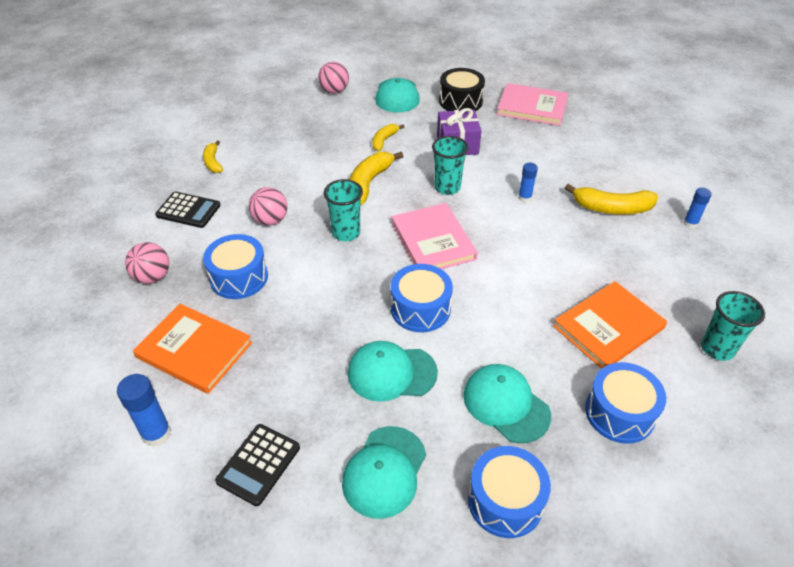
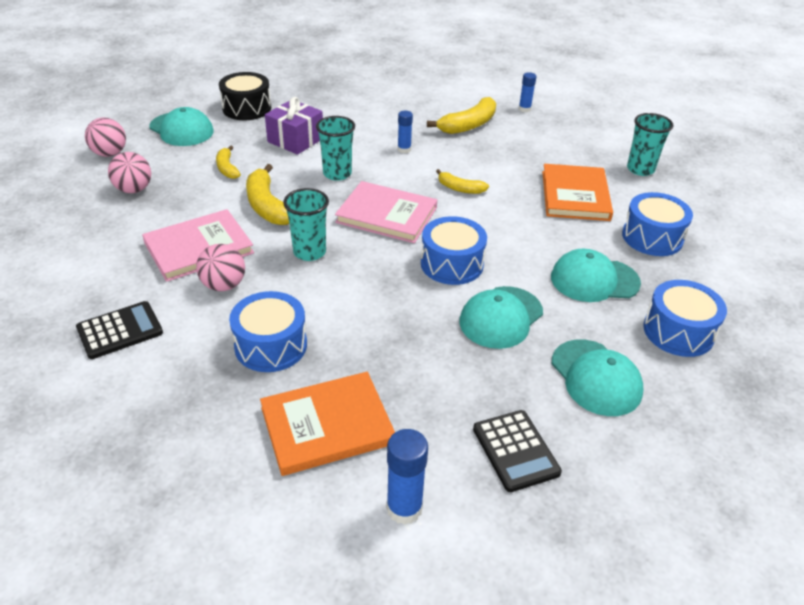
camera: 50 degrees left, 5 degrees down
(153, 277) = (180, 406): pink ball -> pink ball (134, 189)
(213, 162) = (74, 276): yellow banana -> yellow banana (460, 188)
(532, 107) = (311, 87): pink book -> pink book (199, 248)

